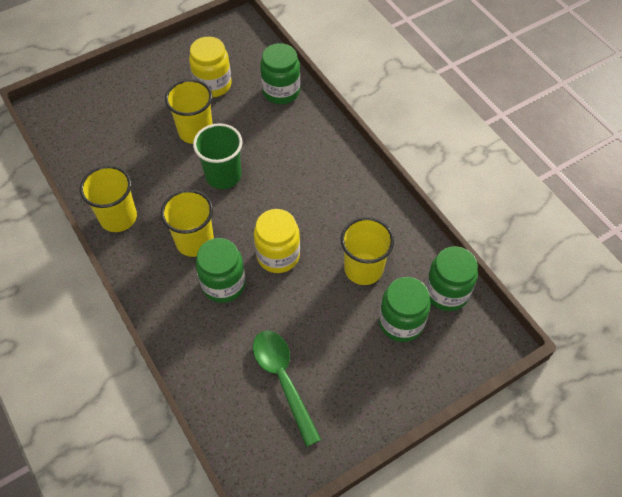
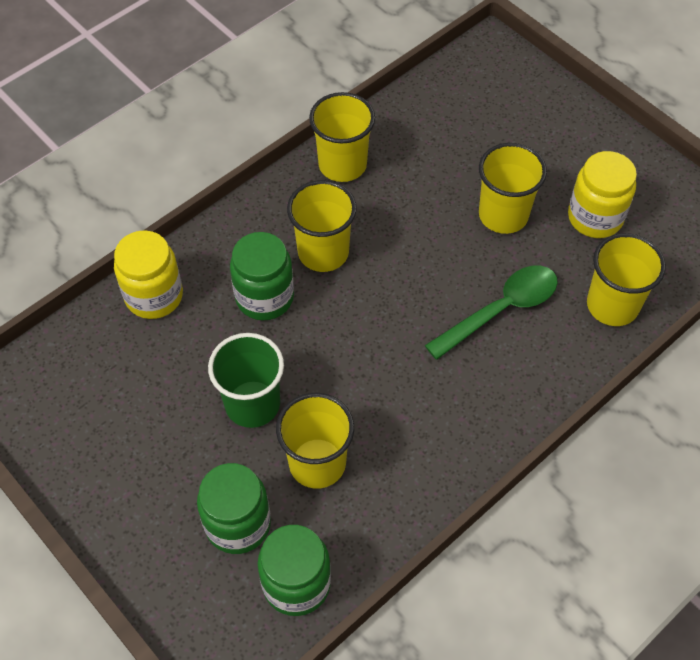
camera: 80 degrees right, 0 degrees up
(223, 175) = (436, 262): green cup -> green cup (252, 404)
(278, 255) = (319, 352): yellow jar -> yellow jar (154, 296)
(281, 91) = (612, 305): green jar -> yellow cup
(283, 380) = (137, 389): green spoon -> green spoon (500, 310)

